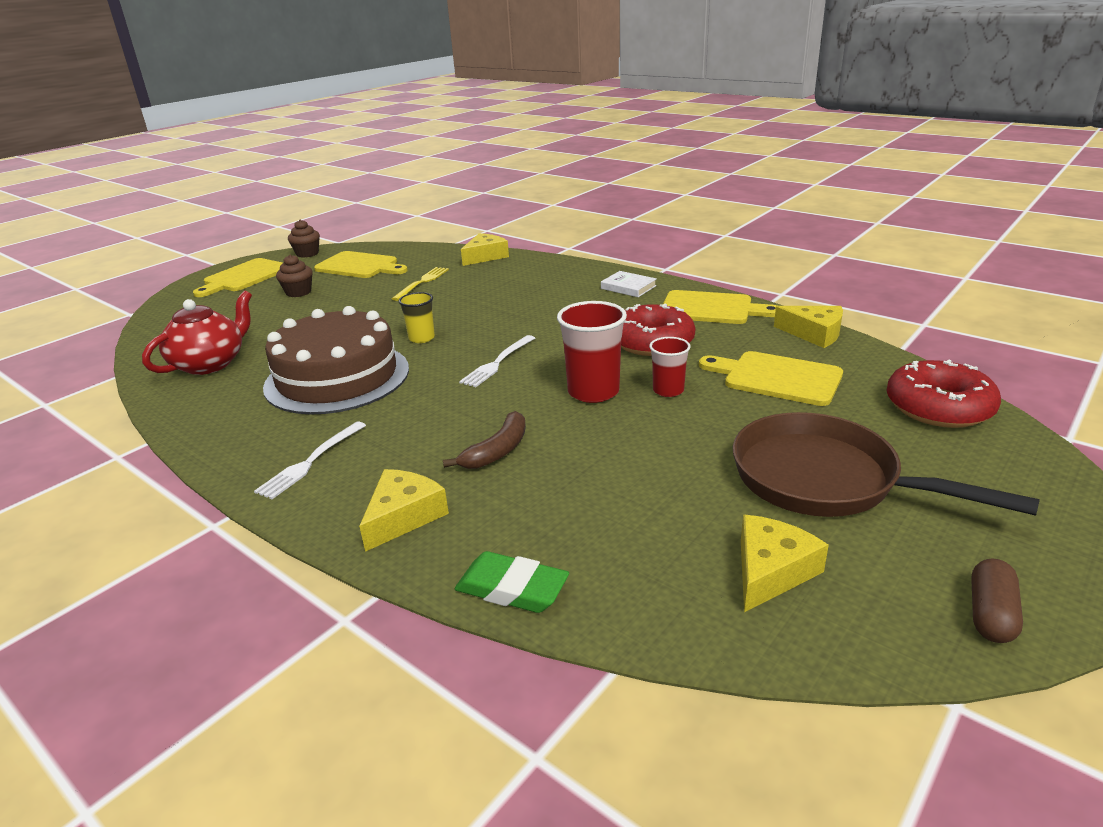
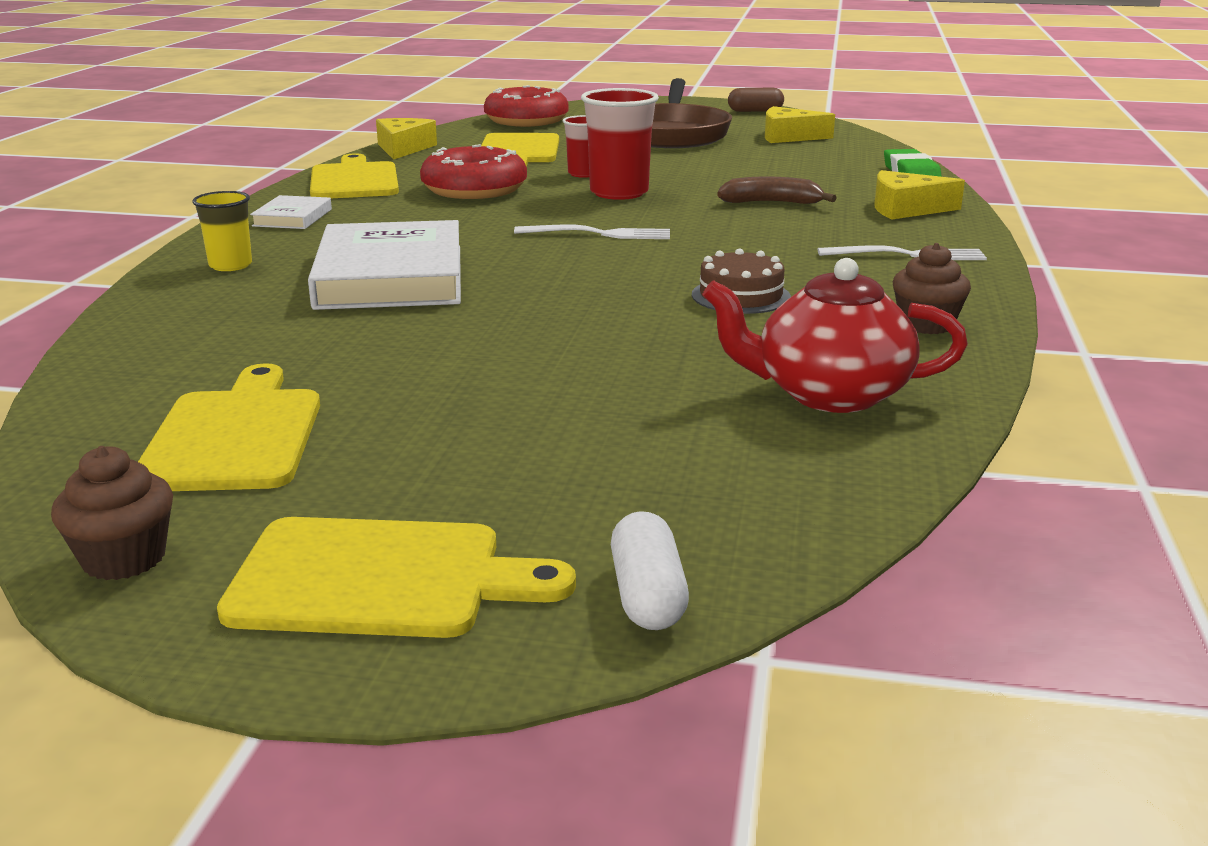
camera: 120 degrees left, 5 degrees down
(174, 304) = (647, 596): none -> white capsule
(298, 292) = (451, 445): brown cupcake -> brown cupcake (926, 324)
(337, 377) = (741, 296): brown cake -> brown cake, size x0.44
(421, 338) = (571, 283): yellow cup -> yellow cup (230, 265)
(422, 282) = (326, 342): yellow fork -> none
(485, 256) = (145, 326): yellow cheese -> none
(489, 300) = (390, 277): none -> white book

